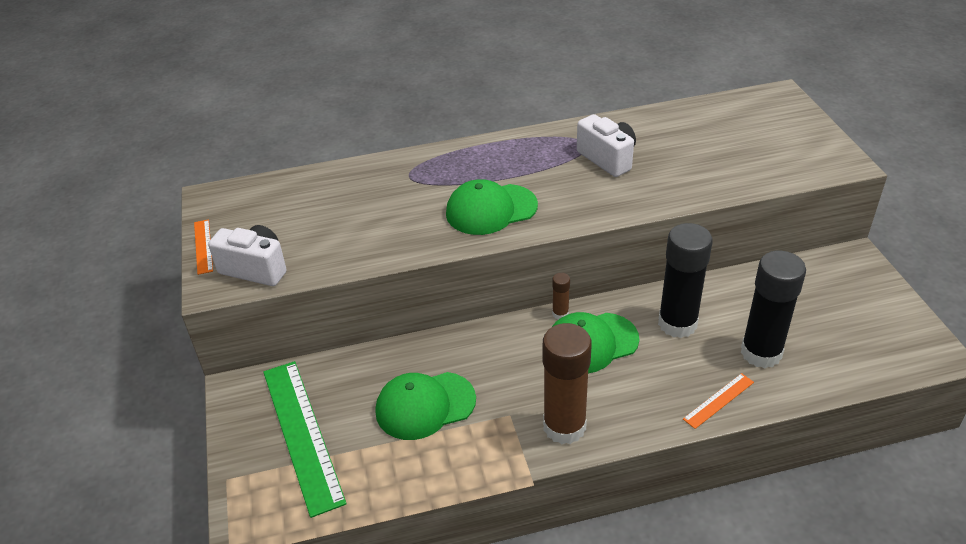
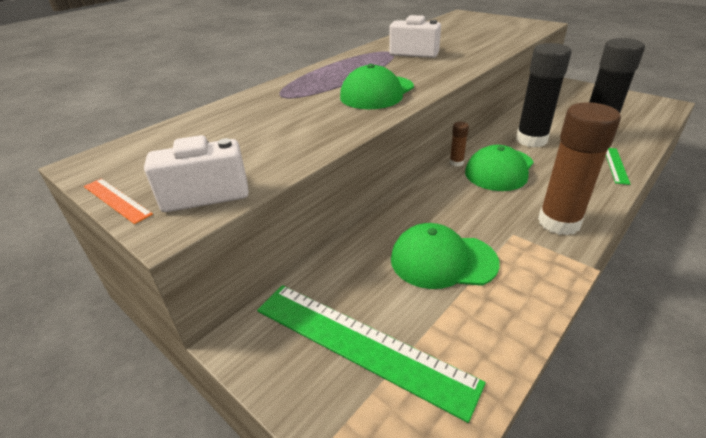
camera: 35 degrees left, 5 degrees down
(425, 405) = (442, 260): green cap -> green cap turned 60 degrees clockwise
(718, 400) = (615, 165): orange ruler -> green ruler

